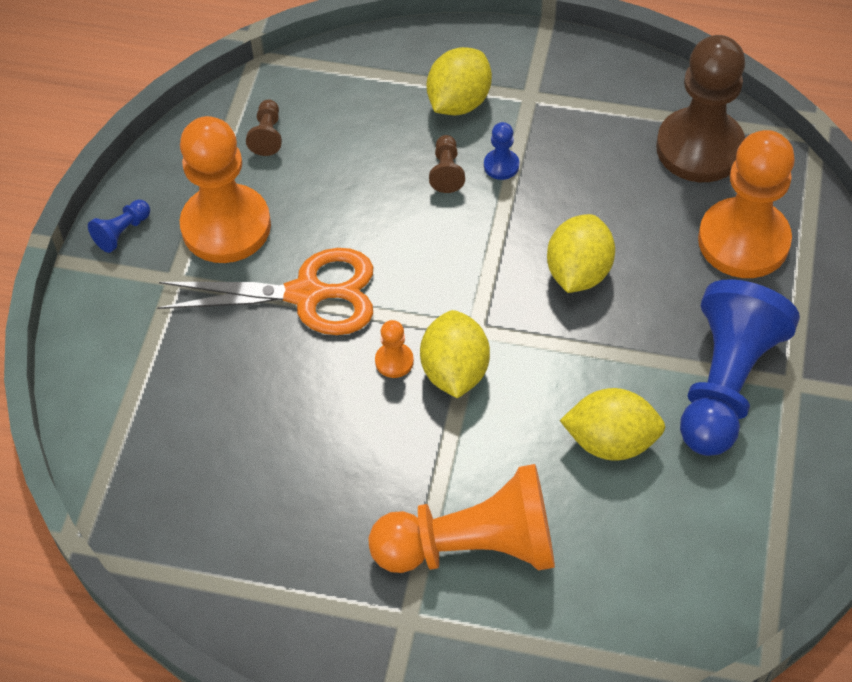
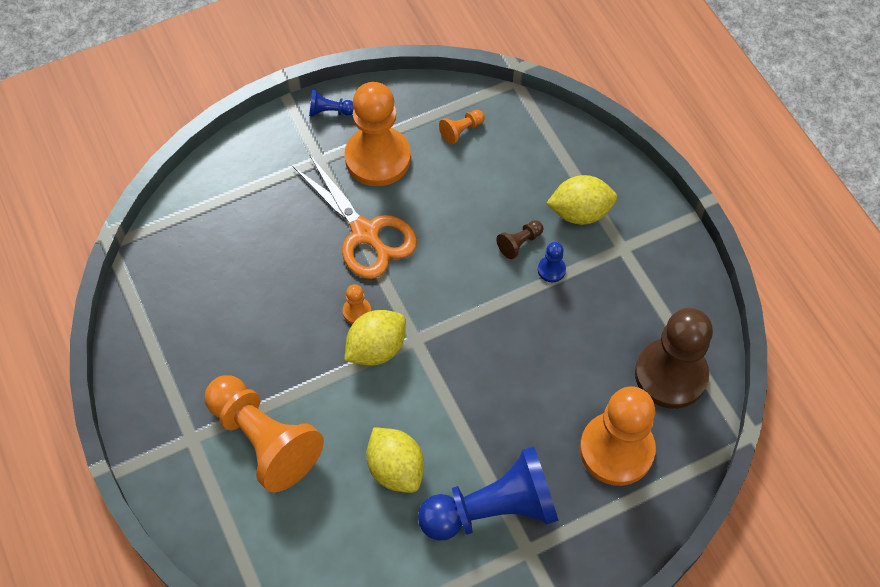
camera: 50 degrees right, 5 degrees up
(267, 135) = (461, 131): brown pawn -> orange pawn
(578, 272) = (507, 368): yellow lemon -> none

